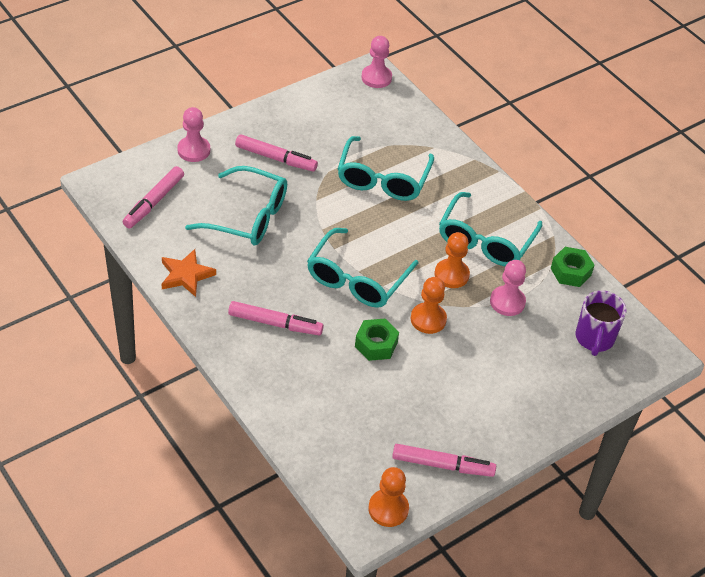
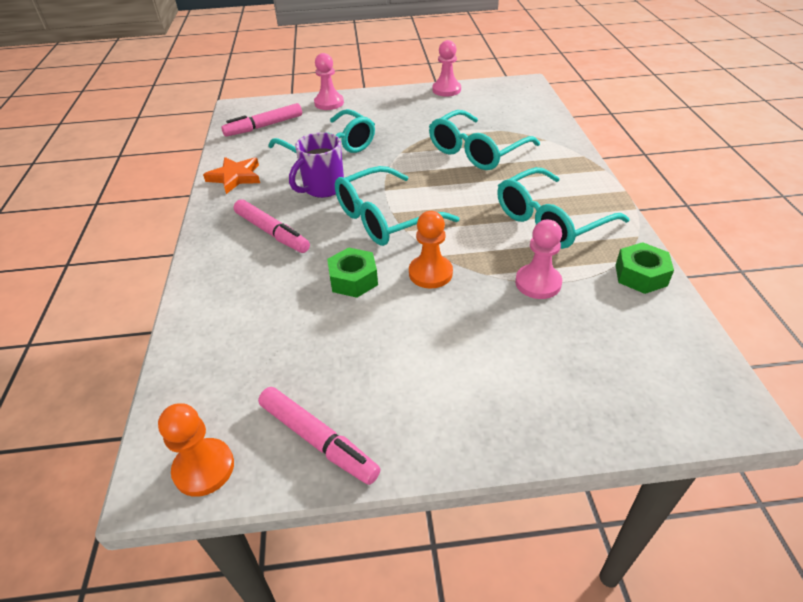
camera: 35 degrees right, 5 degrees down
(276, 158) = (391, 120): pink marker -> none
(376, 78) = (526, 88): pink pawn -> pink pawn (446, 90)
(451, 275) = (489, 240): orange pawn -> none
(594, 339) = (634, 357): purple mug -> purple mug (322, 188)

